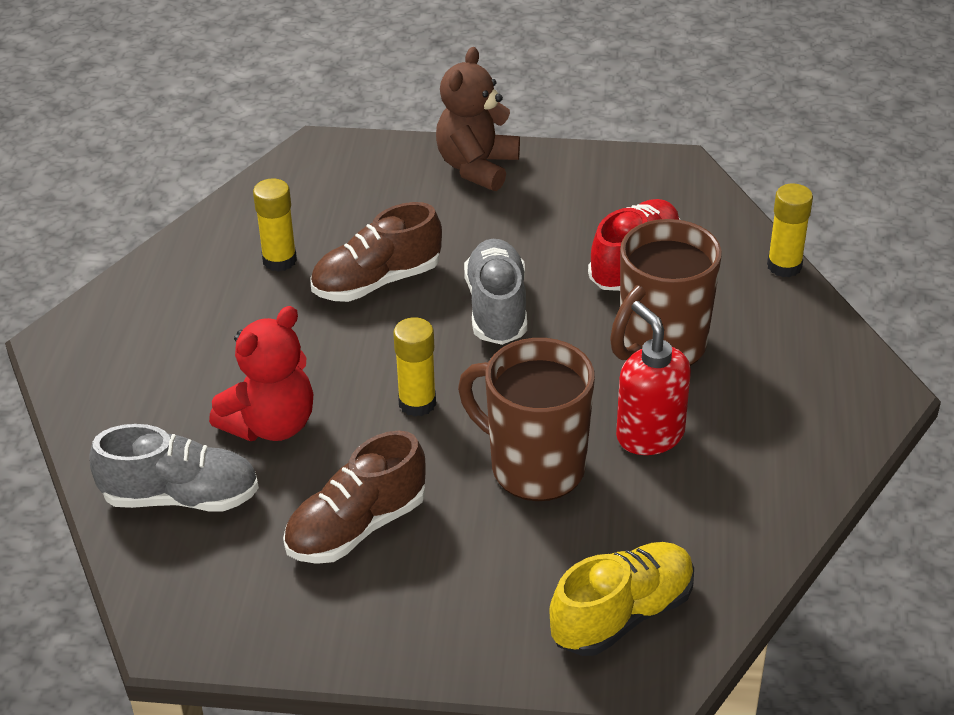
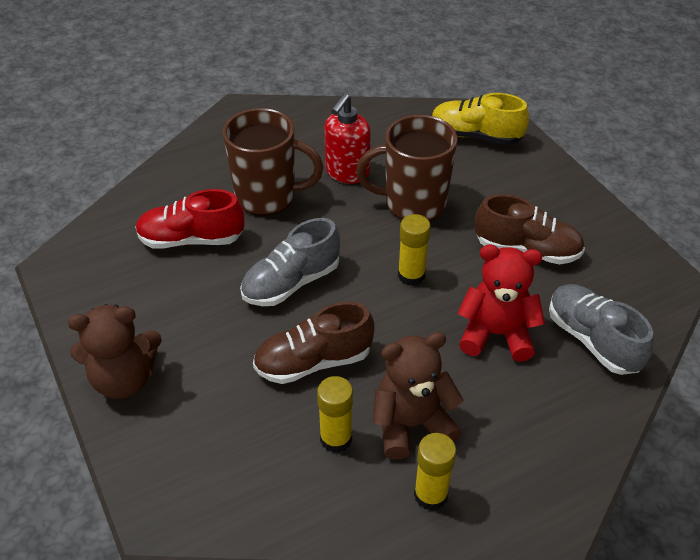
camera: 125 degrees left, 5 degrees up
(241, 311) = (411, 424): none -> brown teddy bear
(377, 282) = (313, 362): brown shoe -> brown shoe turned 135 degrees clockwise
(534, 467) = (413, 203): brown mug -> brown mug turned 90 degrees clockwise
(784, 266) = (148, 176): yellow glue stick -> yellow glue stick (430, 495)

